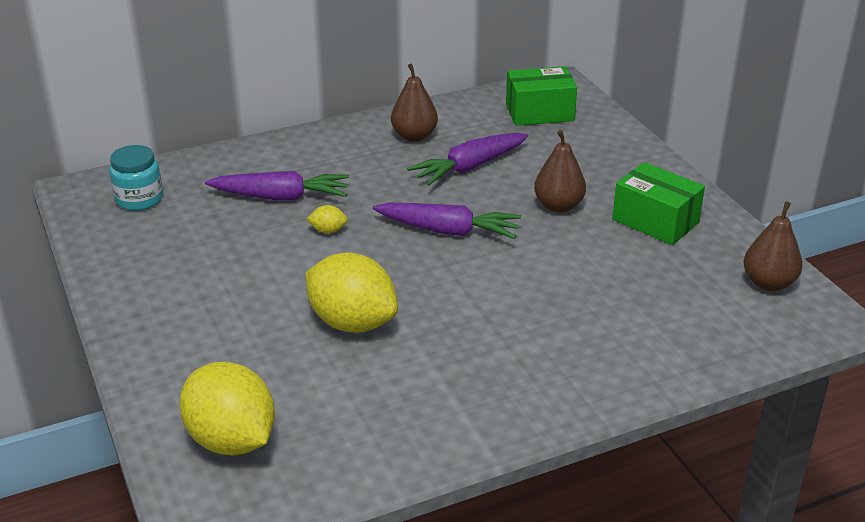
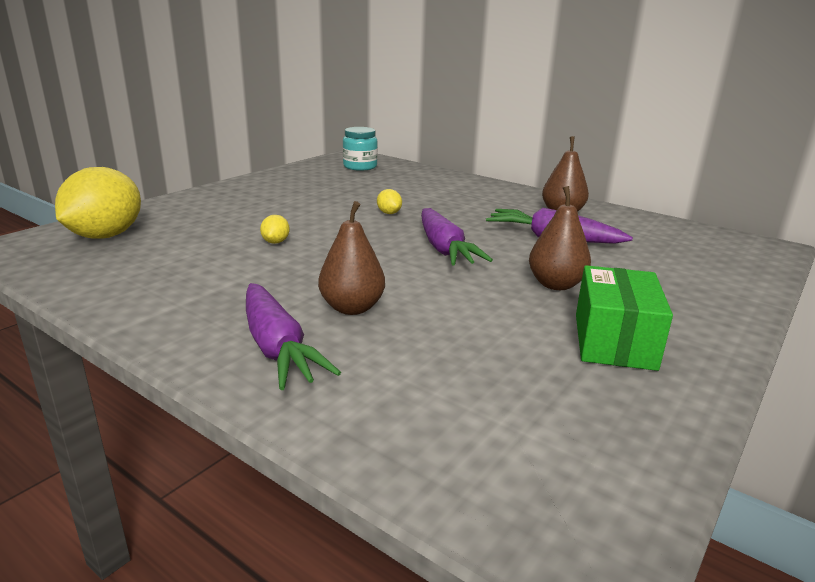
camera: 60 degrees right, 10 degrees down
(281, 197) = (412, 194): purple carrot -> purple carrot (277, 348)
(352, 323) = (276, 242): yellow lemon -> yellow lemon, size x0.41
(539, 112) = (698, 247): green box -> none
(768, 283) = (601, 458): brown pear -> brown pear (352, 308)

